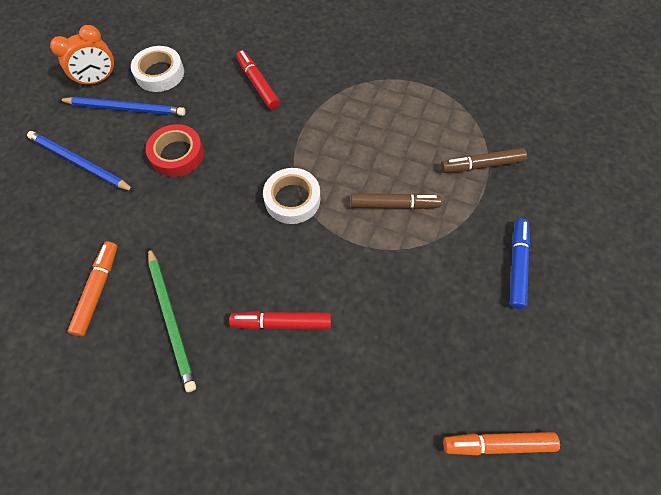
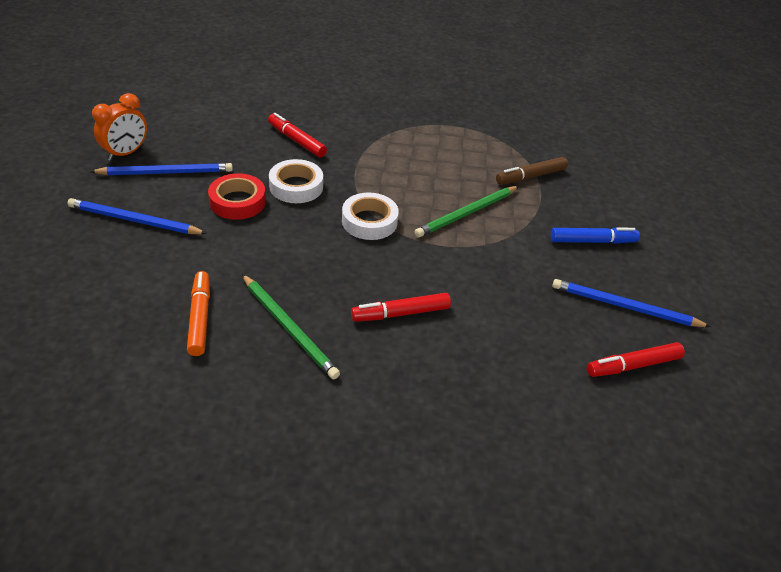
camera: 20 degrees left, 20 degrees down
(159, 73) = (191, 142): white tape -> white tape (296, 186)
(394, 205) = (466, 213): brown marker -> green pencil
(497, 443) = (633, 365): orange marker -> red marker
(517, 266) = (592, 241): blue marker -> blue marker turned 90 degrees clockwise
(519, 362) = (625, 307): none -> blue pencil

